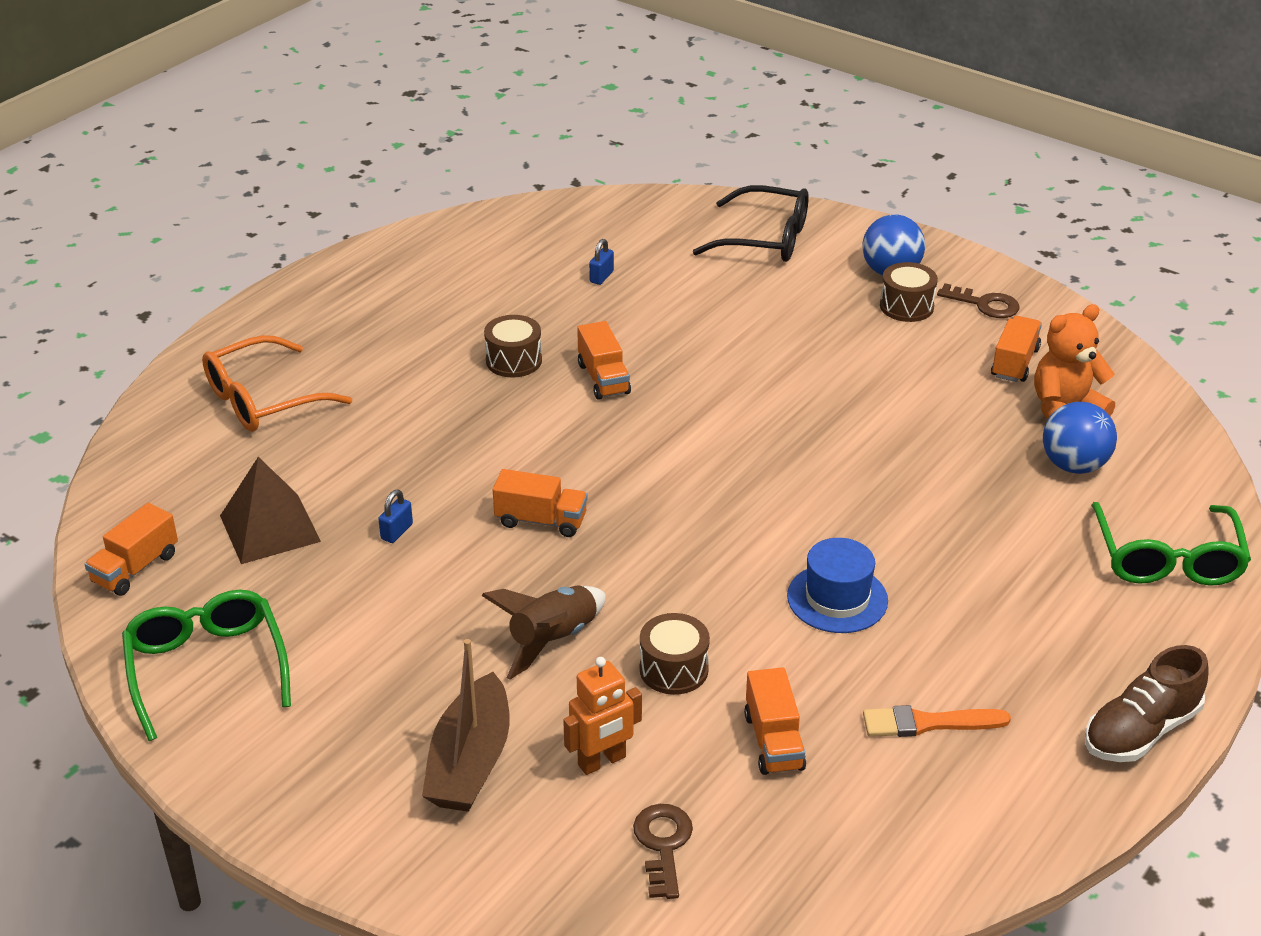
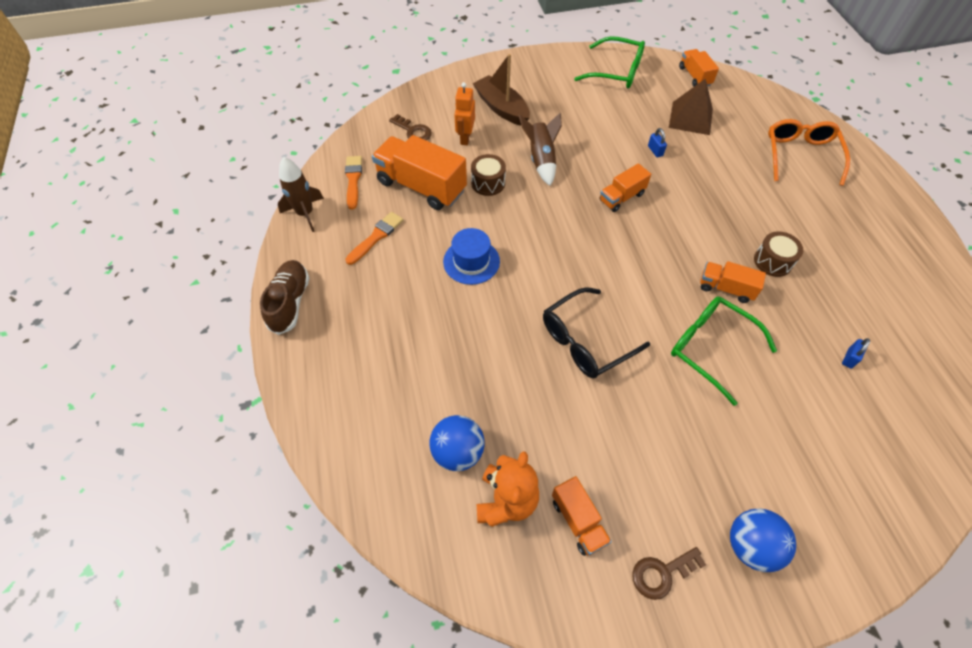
camera: 130 degrees right, 20 degrees up
(601, 277) = (849, 358): blue padlock -> blue padlock turned 60 degrees clockwise
(765, 239) = (852, 495): black glasses -> black glasses (585, 341)
(773, 741) = (421, 186): orange truck -> orange truck, size x1.84
(865, 839) = (353, 180): none -> orange brush
(906, 306) = (695, 514): brown drum -> none
(1002, 844) = (305, 213): none -> brown rocket
(1167, 558) = (353, 421): green glasses -> green glasses (710, 348)

